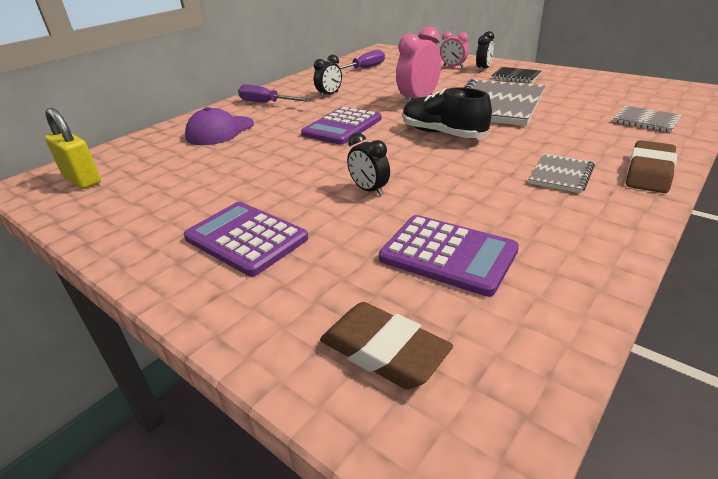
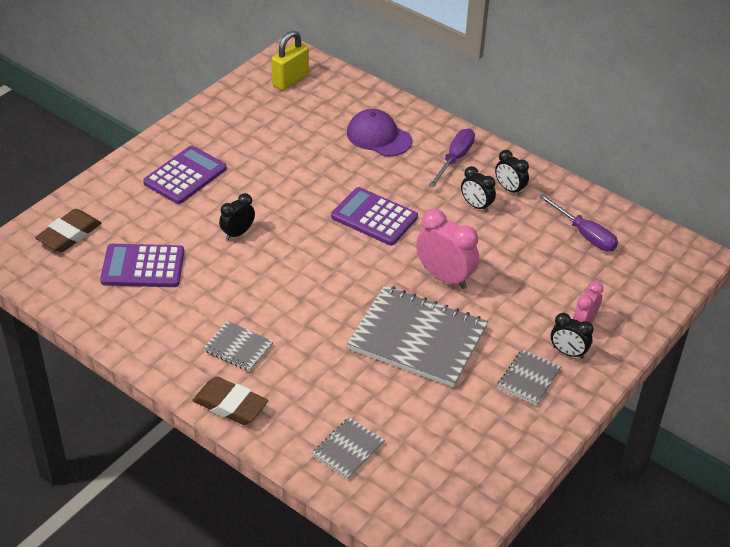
camera: 85 degrees right, 10 degrees up
(310, 87) = (509, 189): none -> black clock
(442, 134) = (342, 286): black shoe -> none
(448, 255) = (143, 266): purple calculator -> purple calculator turned 60 degrees clockwise
(516, 76) = (529, 379): black notebook -> grey notebook

